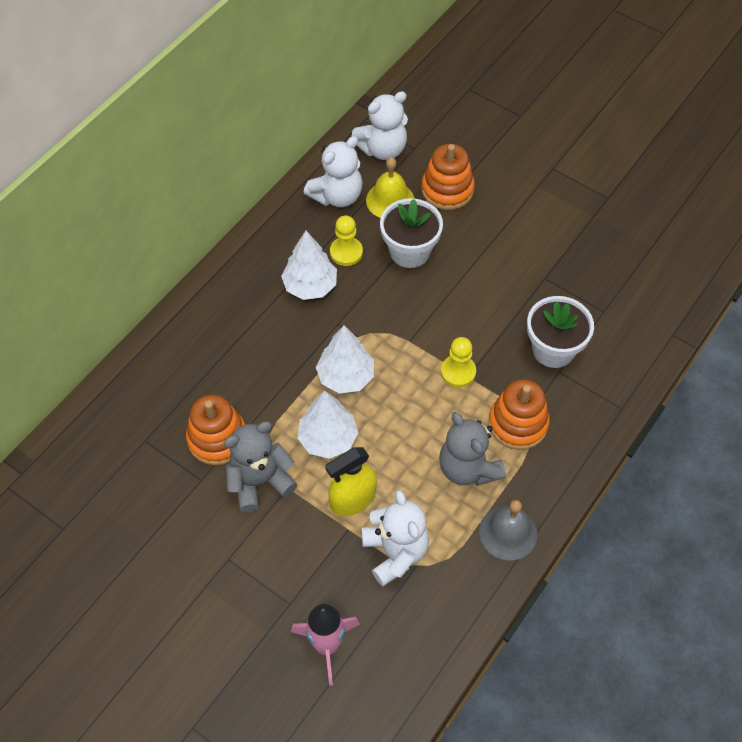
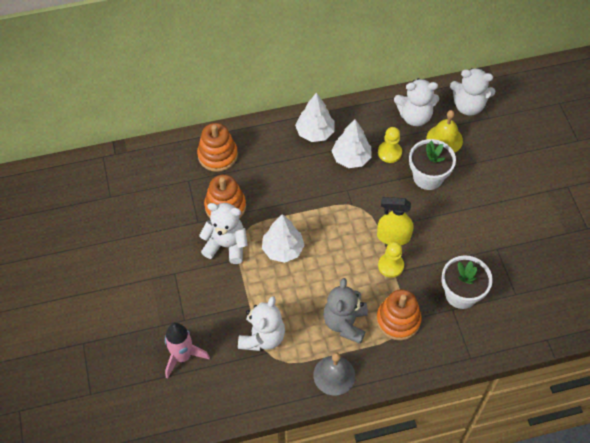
camera: 40 degrees right, 0 degrees up
(260, 481) = (226, 245): grey teddy bear -> white teddy bear
(345, 376) = (324, 222): white tree -> white tree (315, 132)
(353, 499) = (266, 292): yellow spray bottle -> yellow spray bottle (393, 237)
(447, 190) = (486, 156): orange stacking toy -> orange stacking toy (217, 155)

